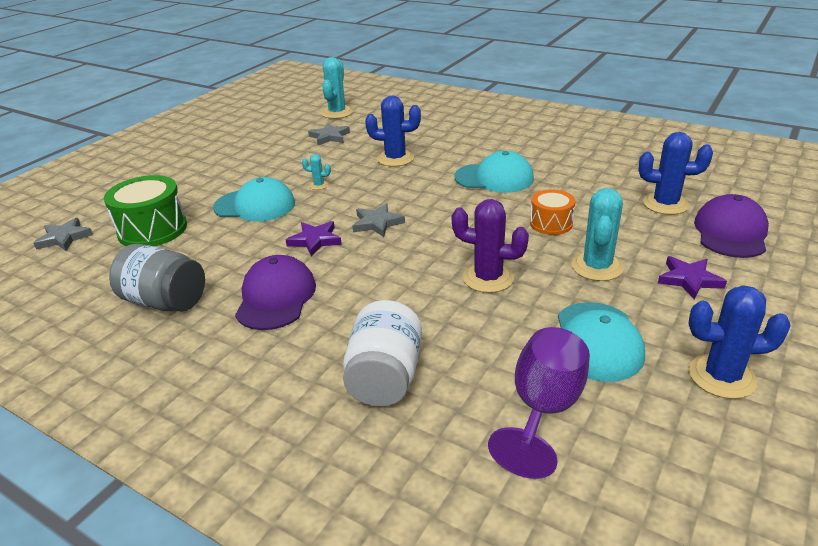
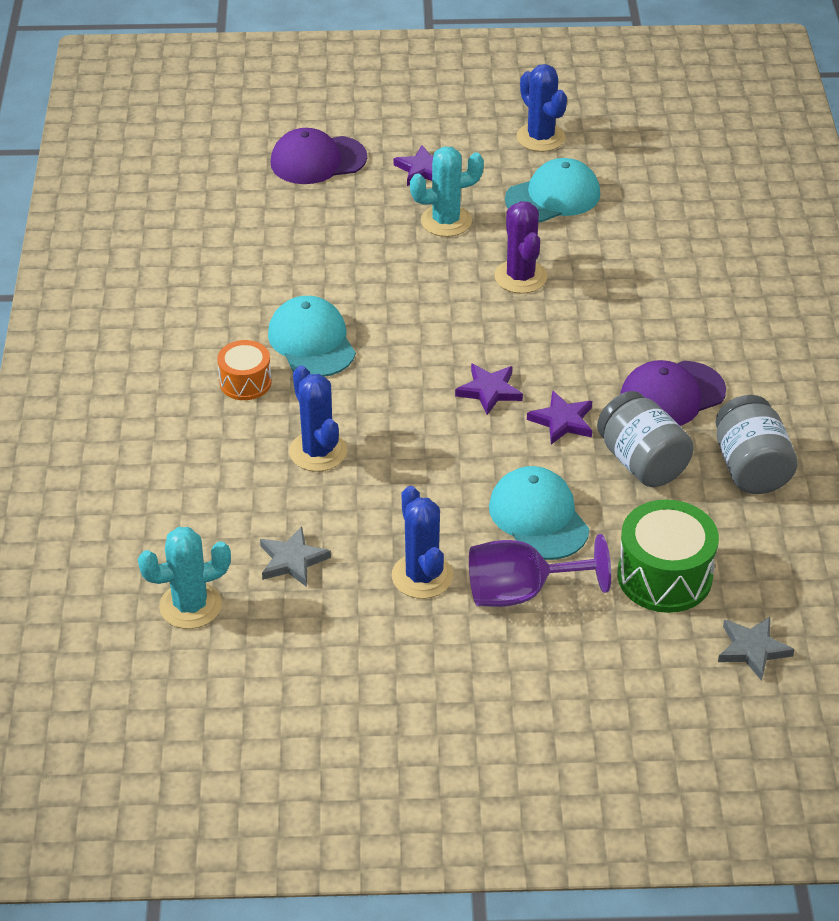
camera: 125 degrees left, 10 degrees up
(239, 257) = (642, 462): none -> grey jar
(319, 185) = (445, 487): turquoise cactus -> none
(377, 223) = (489, 391): grey star -> purple star
(385, 377) = (695, 283): white jar -> none
(543, 409) = (649, 201): purple goblet -> purple goblet (521, 592)
(551, 223) = (388, 268): orange drum -> orange drum (245, 382)
(665, 204) = (286, 206): blue cactus -> blue cactus (422, 576)

